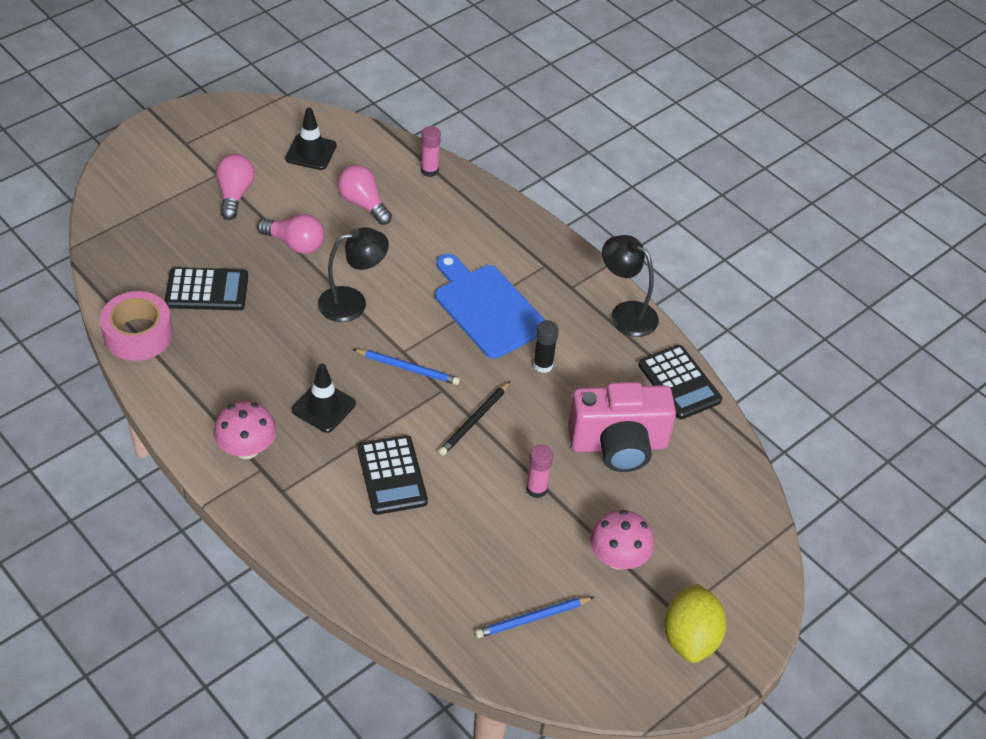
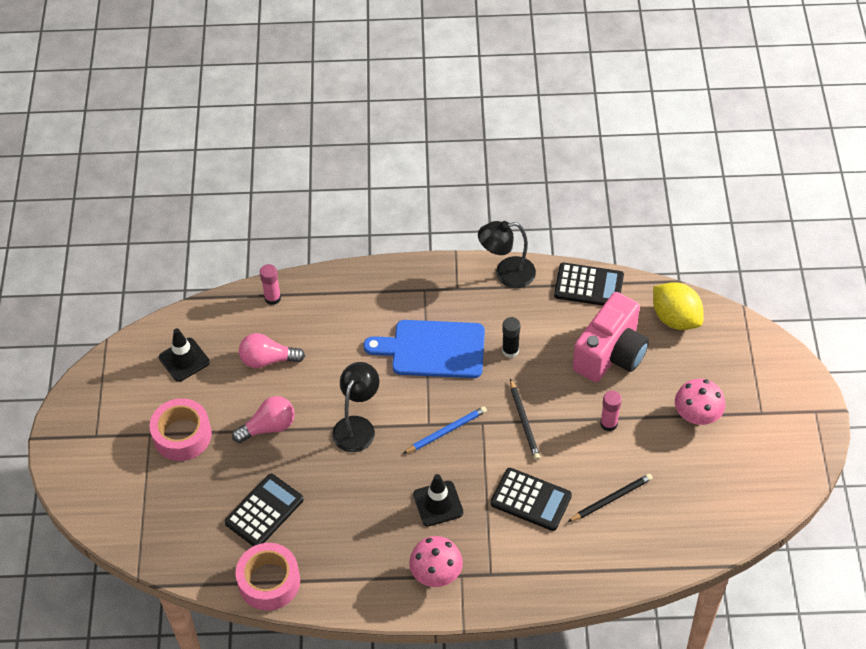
camera: 45 degrees left, 5 degrees up
(235, 194) = (182, 435): pink light bulb -> pink tape
(452, 540) = (611, 499): none -> black pencil
(532, 619) = (706, 493): blue pencil -> none
(690, 638) = (783, 418): yellow lemon -> yellow lemon (675, 318)

